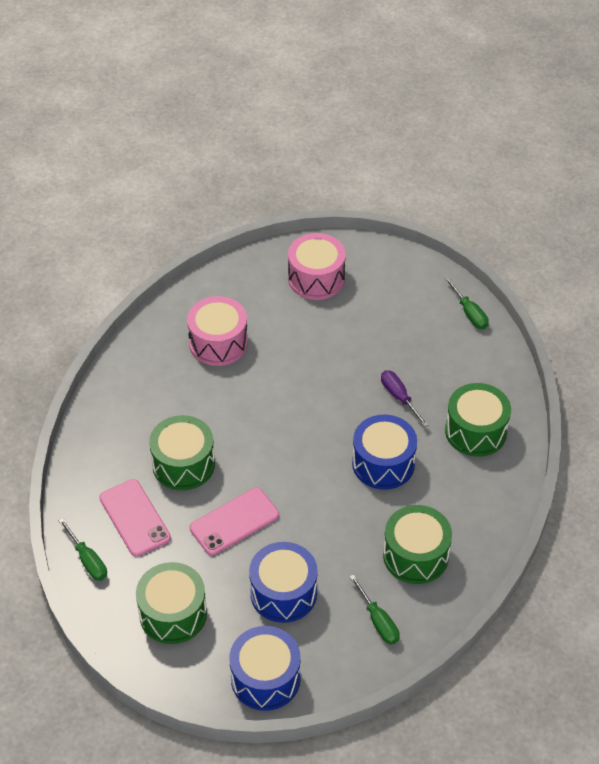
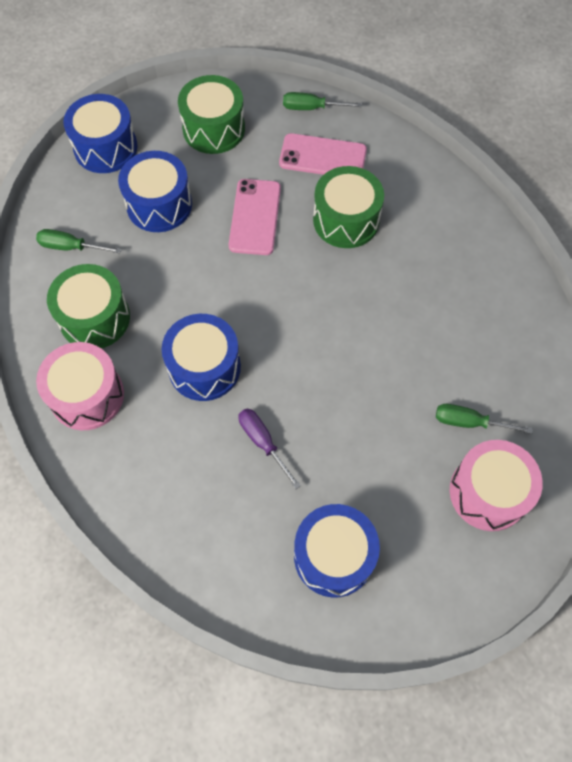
camera: 130 degrees right, 15 degrees up
(218, 343) = (467, 337): pink drum -> pink drum (87, 395)
(399, 397) = (263, 442): purple screwdriver -> purple screwdriver turned 135 degrees counterclockwise
(428, 322) = (333, 556): none -> blue drum
(469, 313) = (309, 613): green screwdriver -> green screwdriver (469, 422)
(475, 431) = (161, 477): green drum -> none

